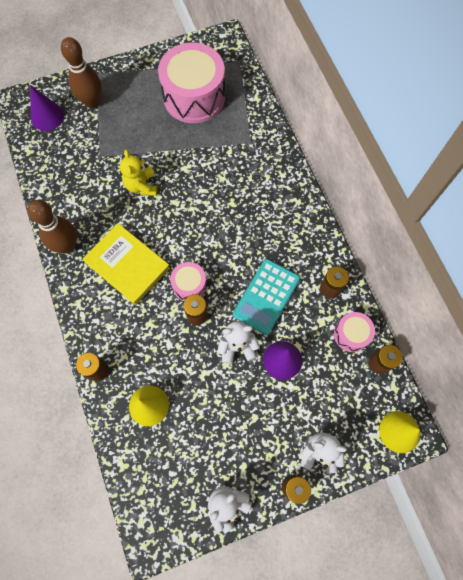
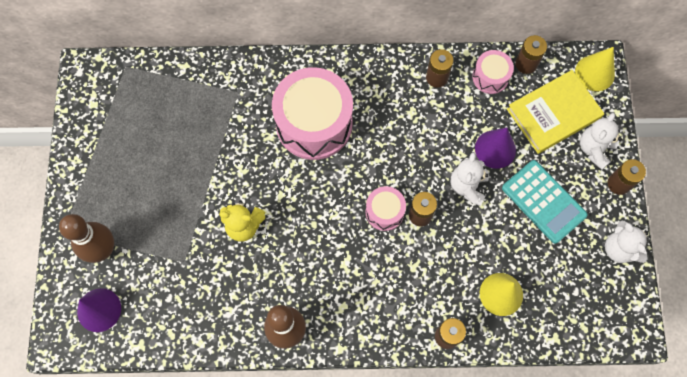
camera: 70 degrees left, 0 degrees up
(127, 265) = (337, 270): yellow book -> yellow book (553, 114)
(194, 97) = (151, 131): pink drum -> pink drum (314, 123)
(266, 296) = (424, 140): turquoise calculator -> turquoise calculator (543, 201)

